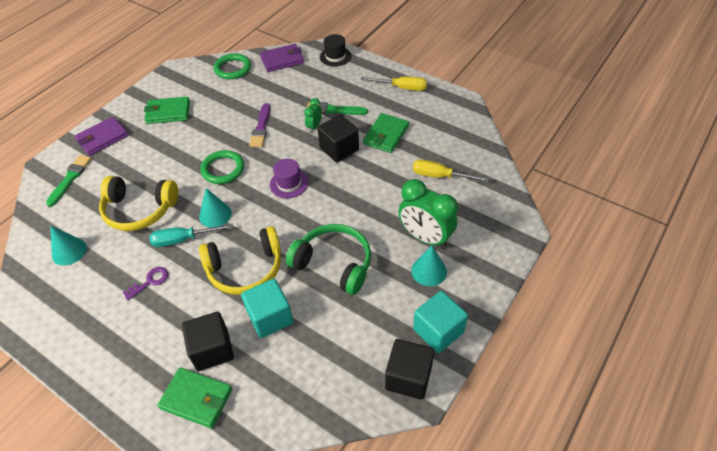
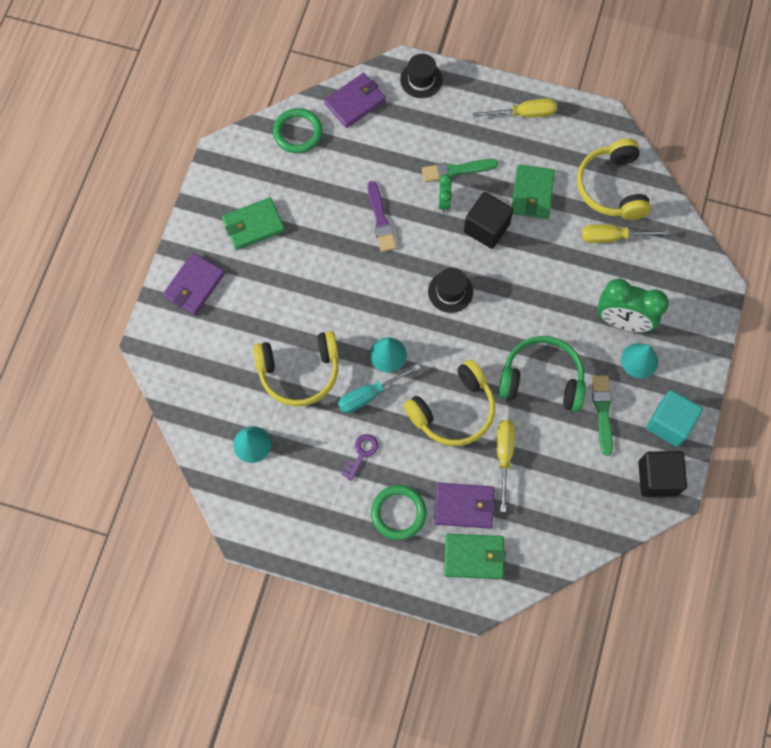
camera: 20 degrees left, 20 degrees up
(70, 179) = (192, 353): green brush -> green brush (602, 411)
(212, 350) = (464, 506): black cube -> purple wallet
(223, 169) = (365, 292): green ring -> green ring (398, 513)
(270, 317) = (504, 456): turquoise cube -> yellow screwdriver
(289, 183) = (450, 291): purple hat -> black hat
(452, 144) = (611, 187): none -> yellow headphones

